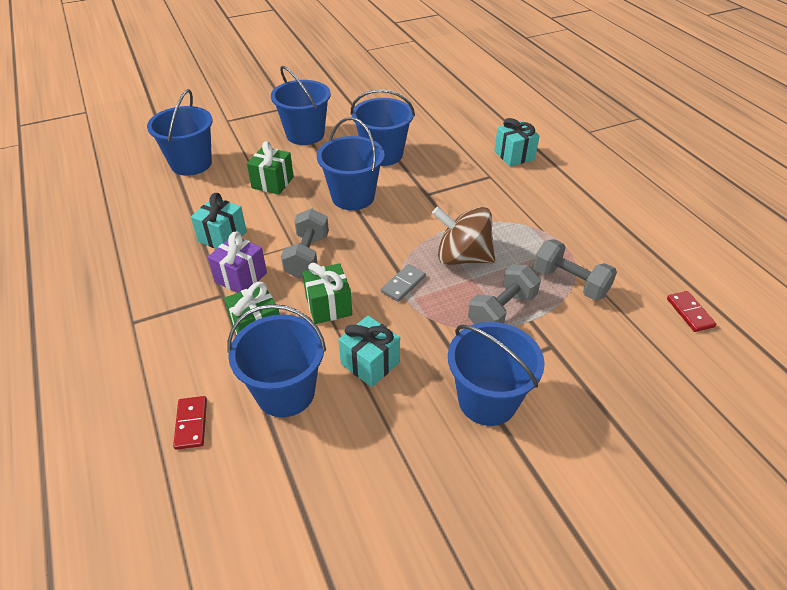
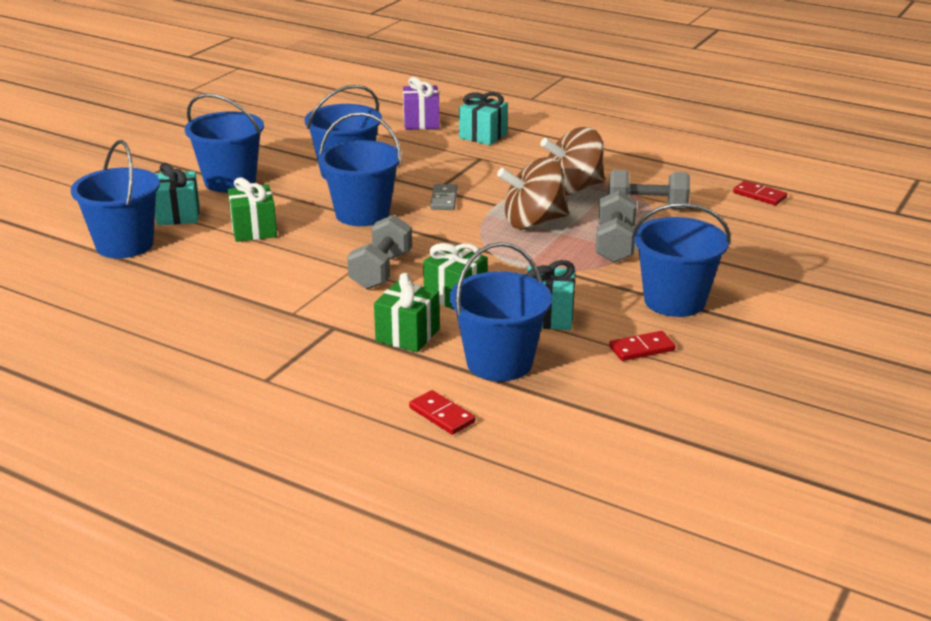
camera: 35 degrees left, 15 degrees down
(222, 237) = (263, 288): turquoise gift -> turquoise gift (178, 215)
(241, 277) = (334, 308): purple gift -> purple gift (421, 122)
(307, 256) = (381, 271): grey dumbbell -> grey dumbbell turned 45 degrees clockwise
(403, 284) = (505, 258): grey domino -> grey domino (444, 199)
(404, 441) = (642, 349): none -> red domino
(528, 236) = (572, 189): none -> brown spinning top

